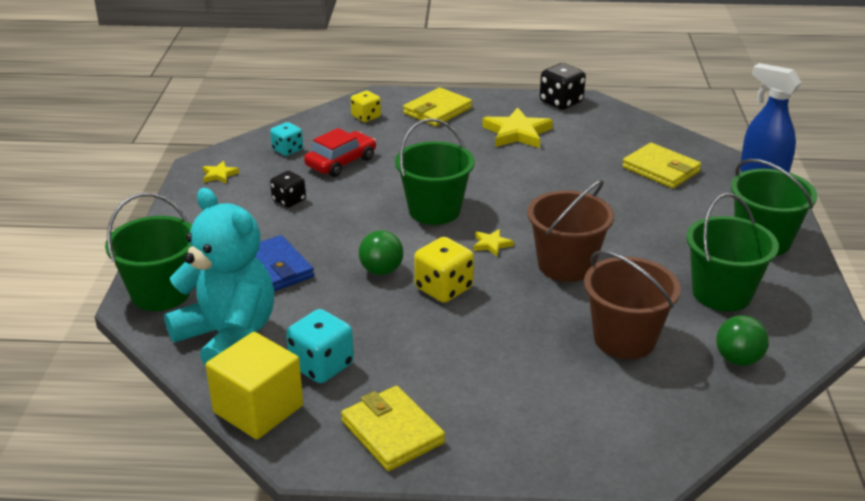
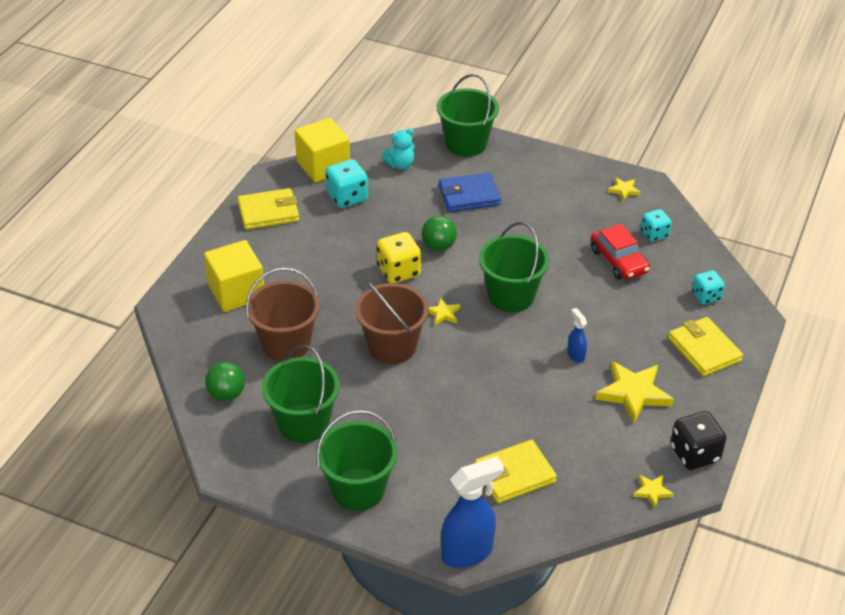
camera: 110 degrees right, 10 degrees up
(228, 337) = (400, 165): turquoise teddy bear -> turquoise teddy bear, size x0.43
(289, 200) = (564, 220): black dice -> none
(366, 117) = (706, 296): yellow dice -> turquoise dice
(492, 164) = (575, 355): none -> blue spray bottle
(572, 409) = (236, 292): none -> yellow cube
(616, 113) = (652, 491): none -> yellow star

